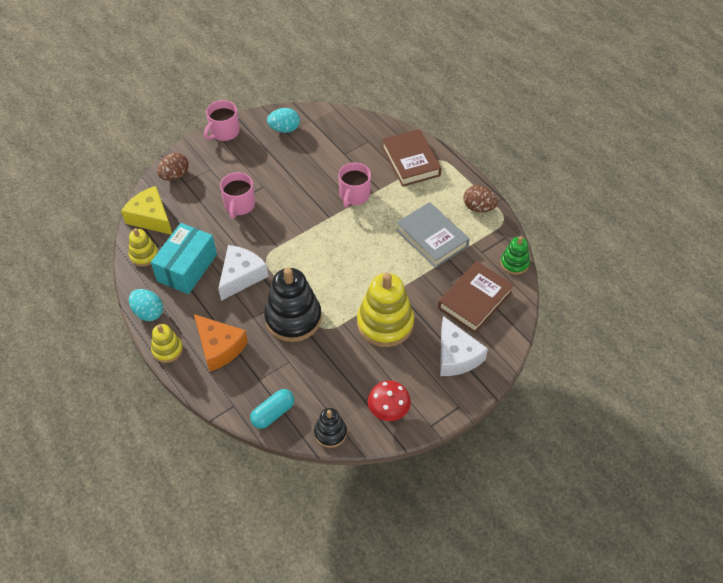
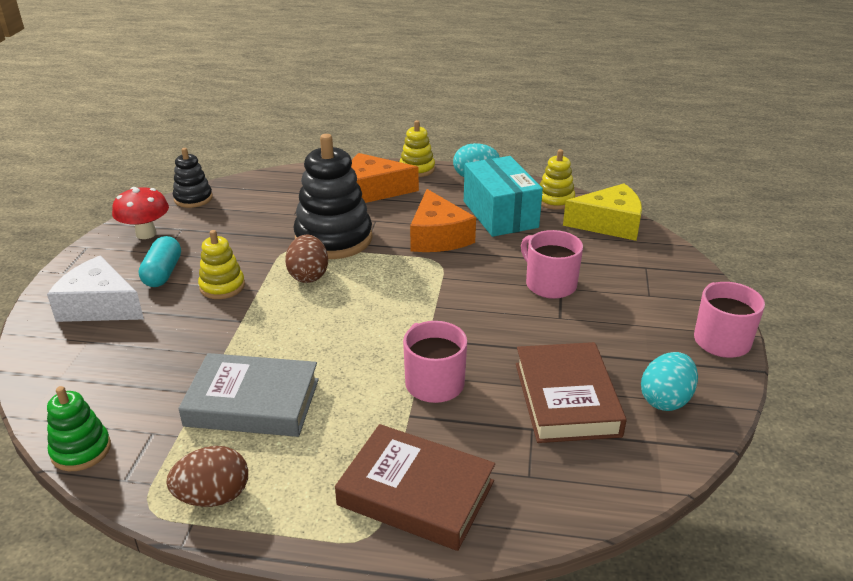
camera: 135 degrees right, 20 degrees down
(175, 175) = (666, 265): brown egg -> brown egg (308, 275)
(241, 276) = (438, 237): white cheese -> orange cheese
(273, 413) = (264, 184): turquoise capsule -> turquoise capsule (163, 273)
(385, 323) = (222, 286): yellow stacking toy -> yellow stacking toy, size x0.53
(475, 300) = (117, 369): brown book -> brown book (566, 399)

